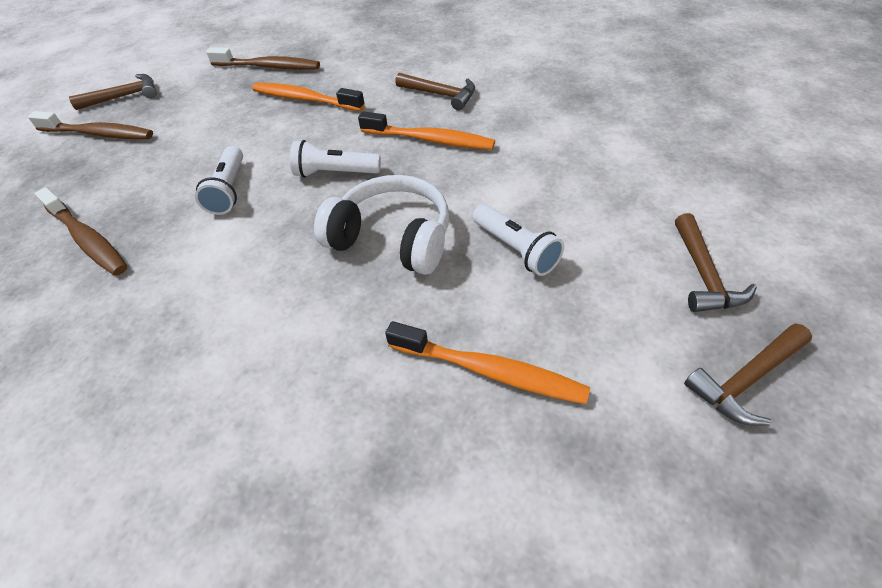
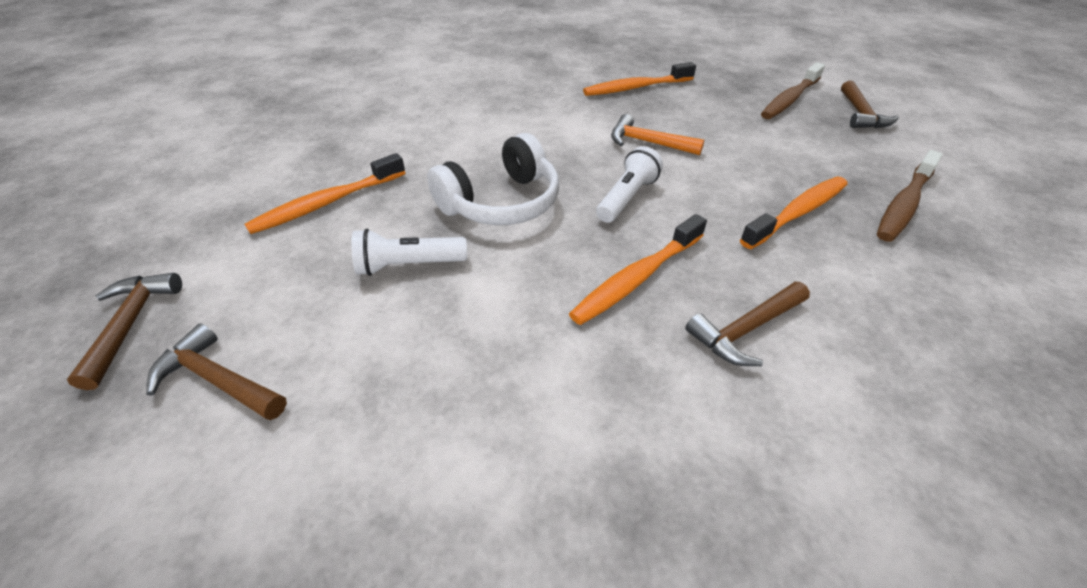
camera: 115 degrees right, 5 degrees down
(87, 239) = (635, 88): brown toothbrush -> orange toothbrush
(229, 190) = (648, 142): white flashlight -> orange hammer

